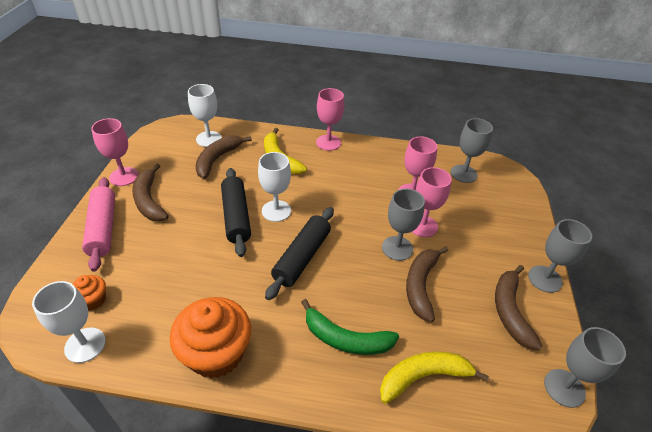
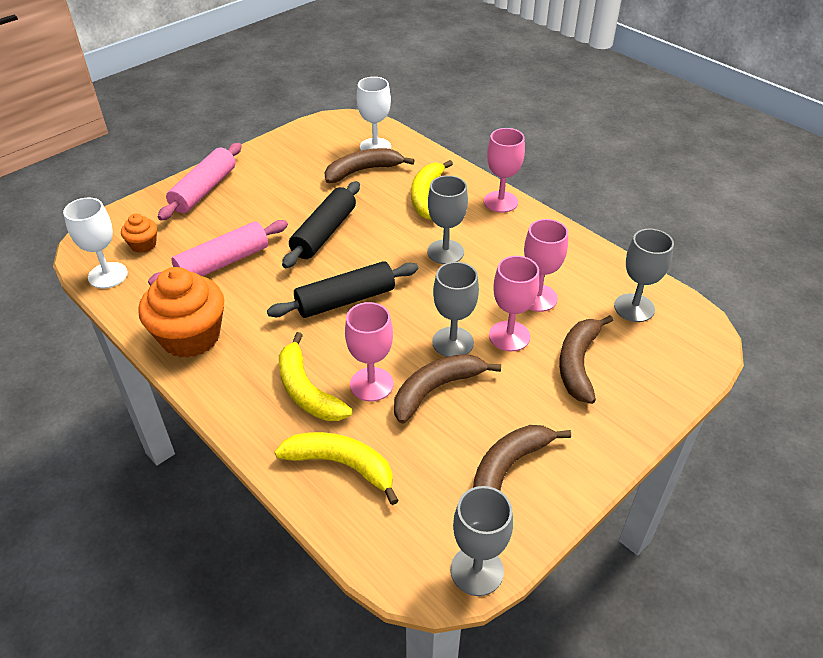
camera: 40 degrees right, 0 degrees up
(124, 176) = (263, 152): pink goblet -> pink goblet (371, 384)
(149, 200) = (263, 183): brown banana -> brown banana (578, 363)
(181, 278) = (223, 263): none -> pink rolling pin
(276, 211) = (367, 245): white goblet -> none
(345, 339) = (307, 390): green banana -> yellow banana
(545, 279) = (595, 466): grey goblet -> grey goblet (445, 252)

